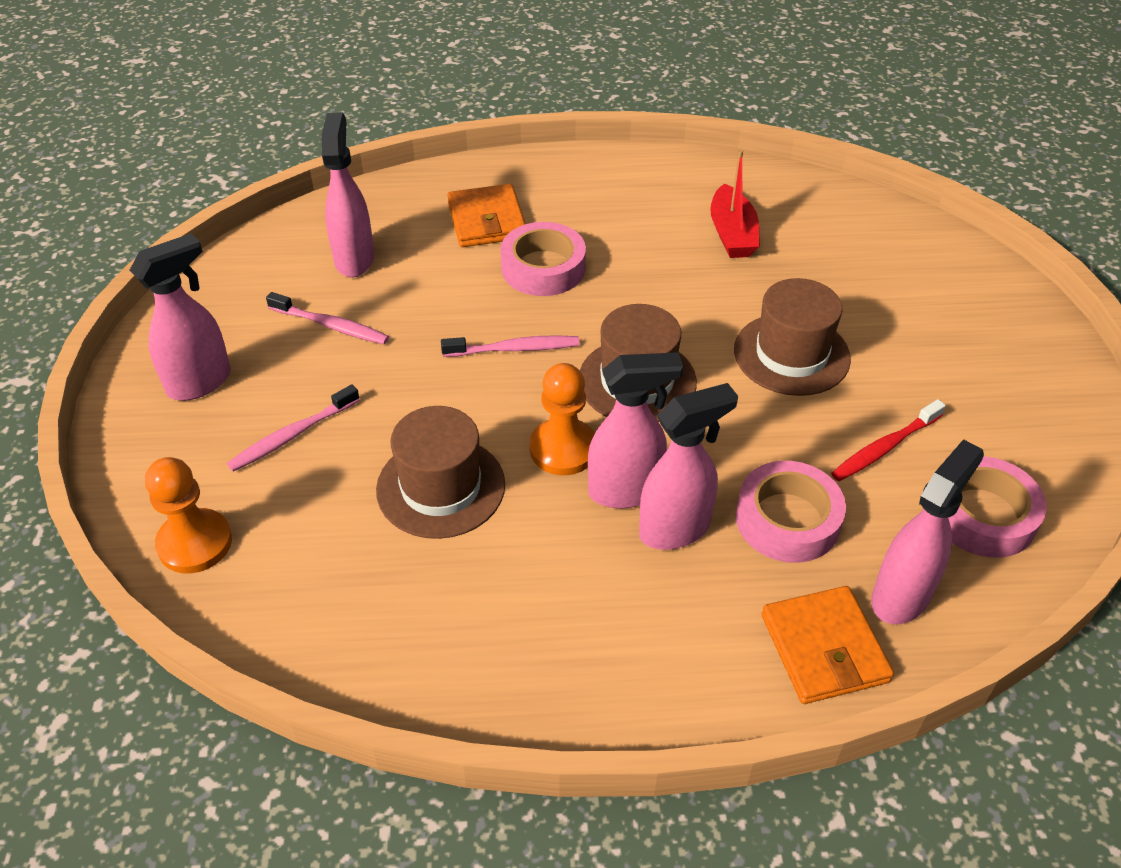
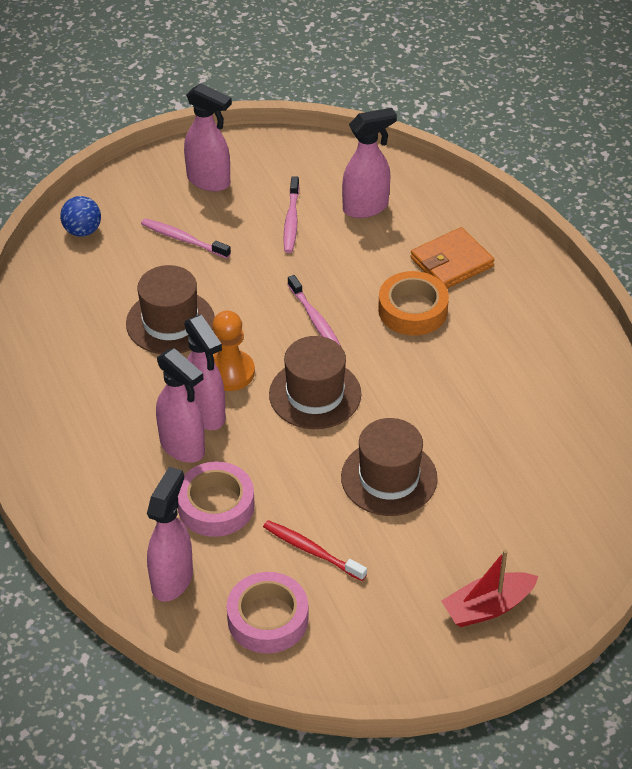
camera: 70 degrees right, 0 degrees up
(195, 543) = (82, 231): orange pawn -> blue ball
(543, 268) = (413, 310): pink tape -> orange tape
(732, 234) = (521, 412): red boat -> red boat (488, 607)
(824, 648) = (113, 543): orange wallet -> none
(901, 596) = (172, 579): pink spray bottle -> pink spray bottle turned 90 degrees counterclockwise

